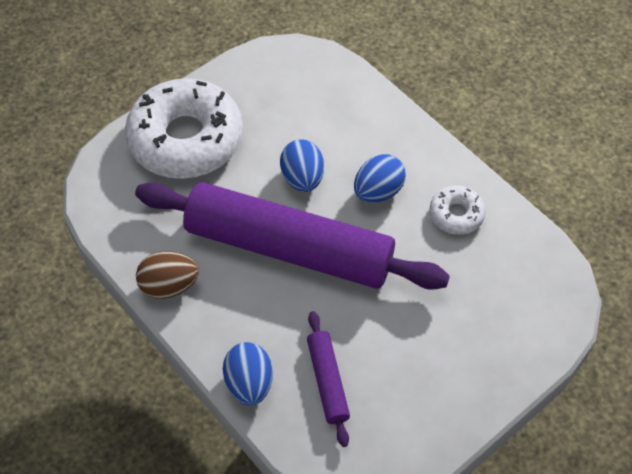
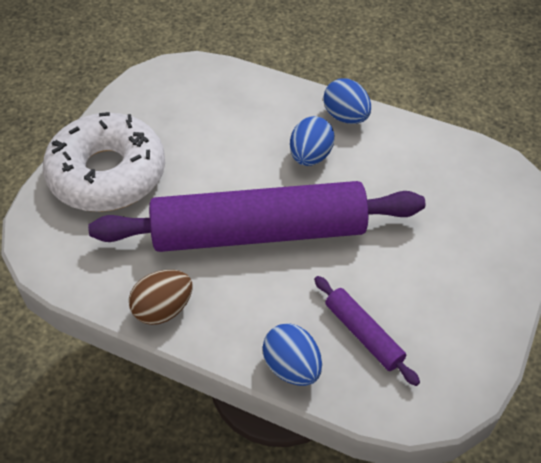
camera: 25 degrees left, 5 degrees down
(302, 178) = (236, 169): blue egg -> blue egg (346, 116)
(456, 214) = (388, 151): white donut -> none

